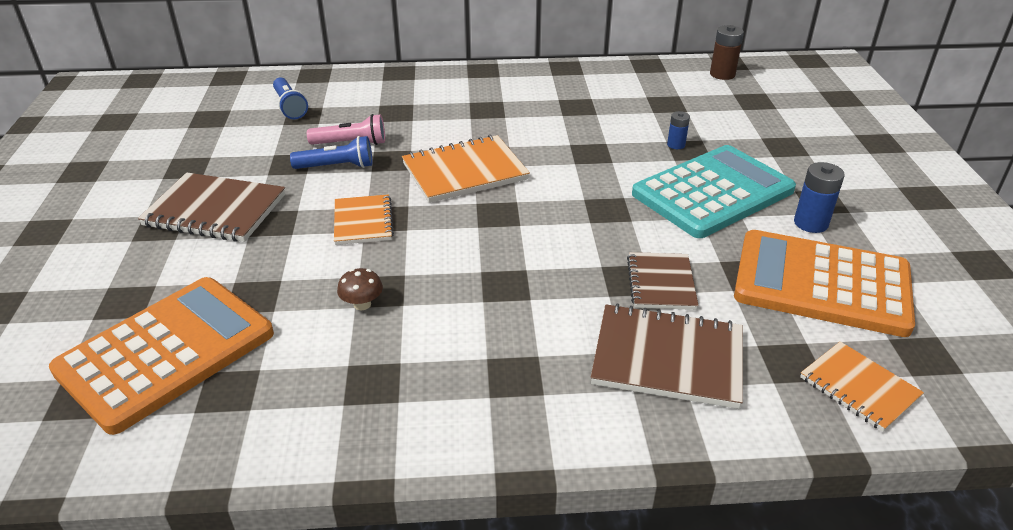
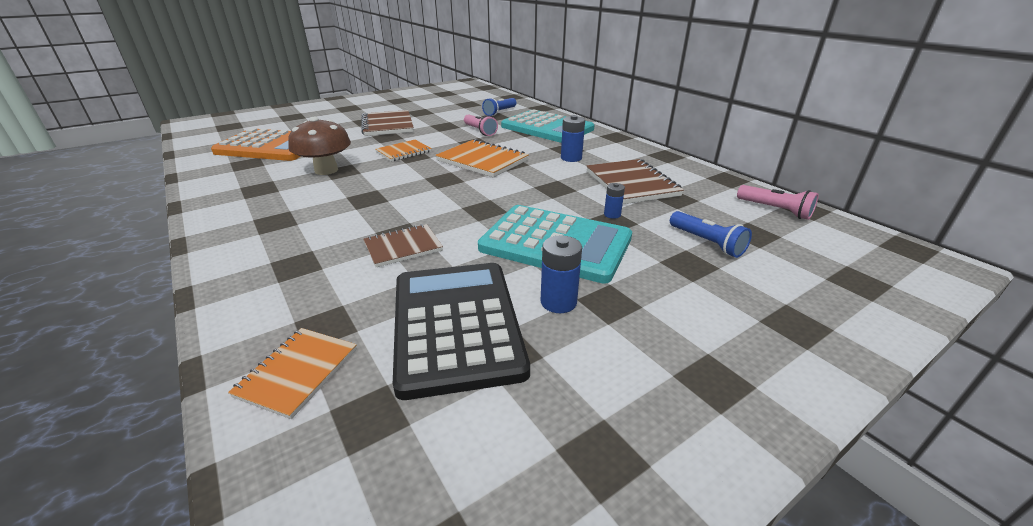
camera: 60 degrees right, 5 degrees down
(337, 166) = (452, 134): blue flashlight -> blue flashlight (707, 243)
(362, 304) = (326, 170): brown mushroom -> brown mushroom, size x2.16
(401, 97) = (547, 128): none -> turquoise calculator
(518, 116) = (571, 158): none -> blue battery
(667, 358) = (309, 268): brown notebook -> brown notebook (631, 183)
(722, 74) = (775, 210): brown battery -> pink flashlight
(821, 284) = (456, 324): orange calculator -> black calculator

